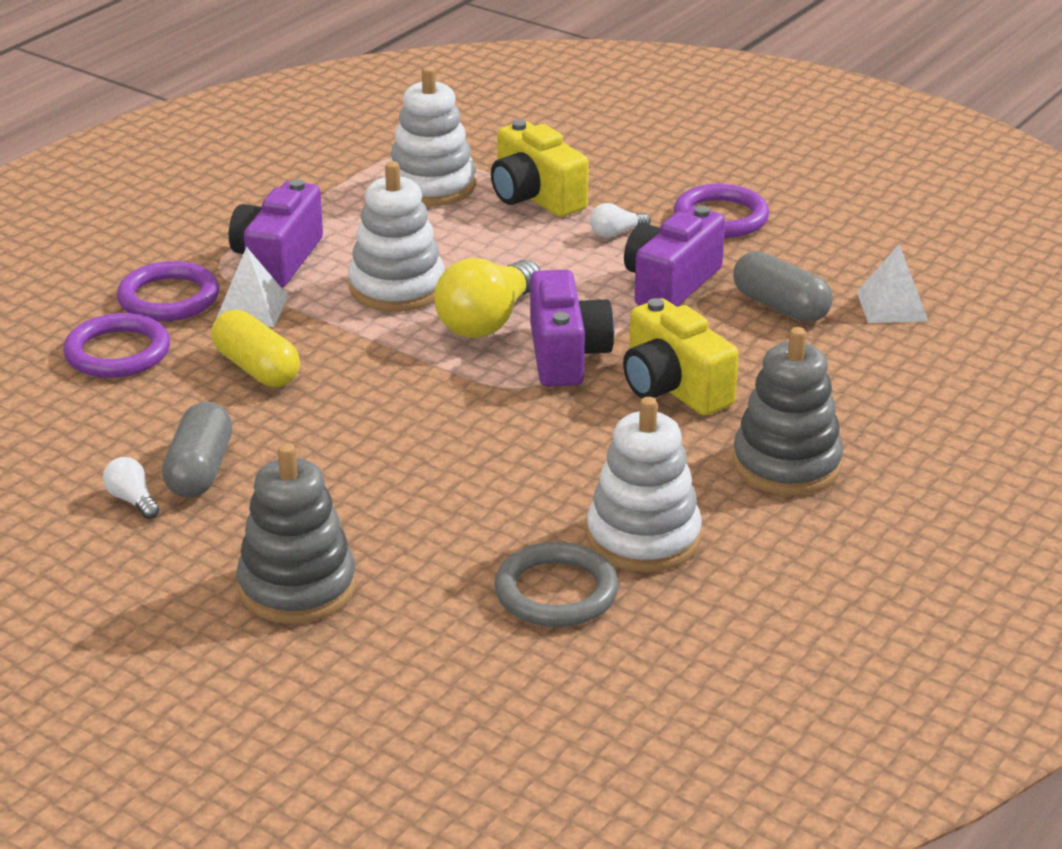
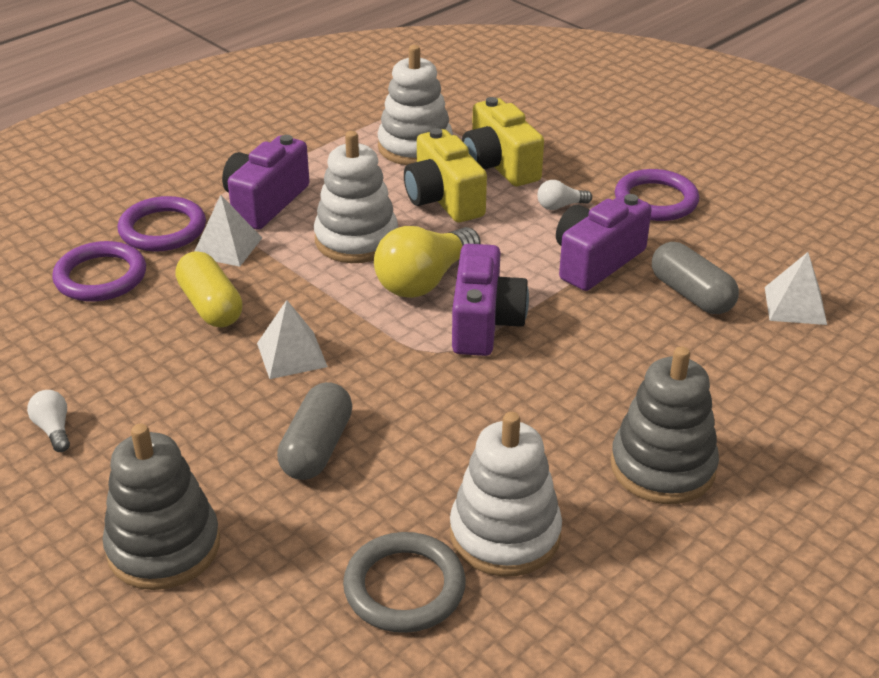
camera: 10 degrees right, 5 degrees up
(199, 470) = (124, 405): grey capsule -> grey capsule (317, 448)
(365, 405) = (291, 354): none -> white pyramid
(673, 388) = (573, 369): yellow camera -> yellow camera (443, 199)

